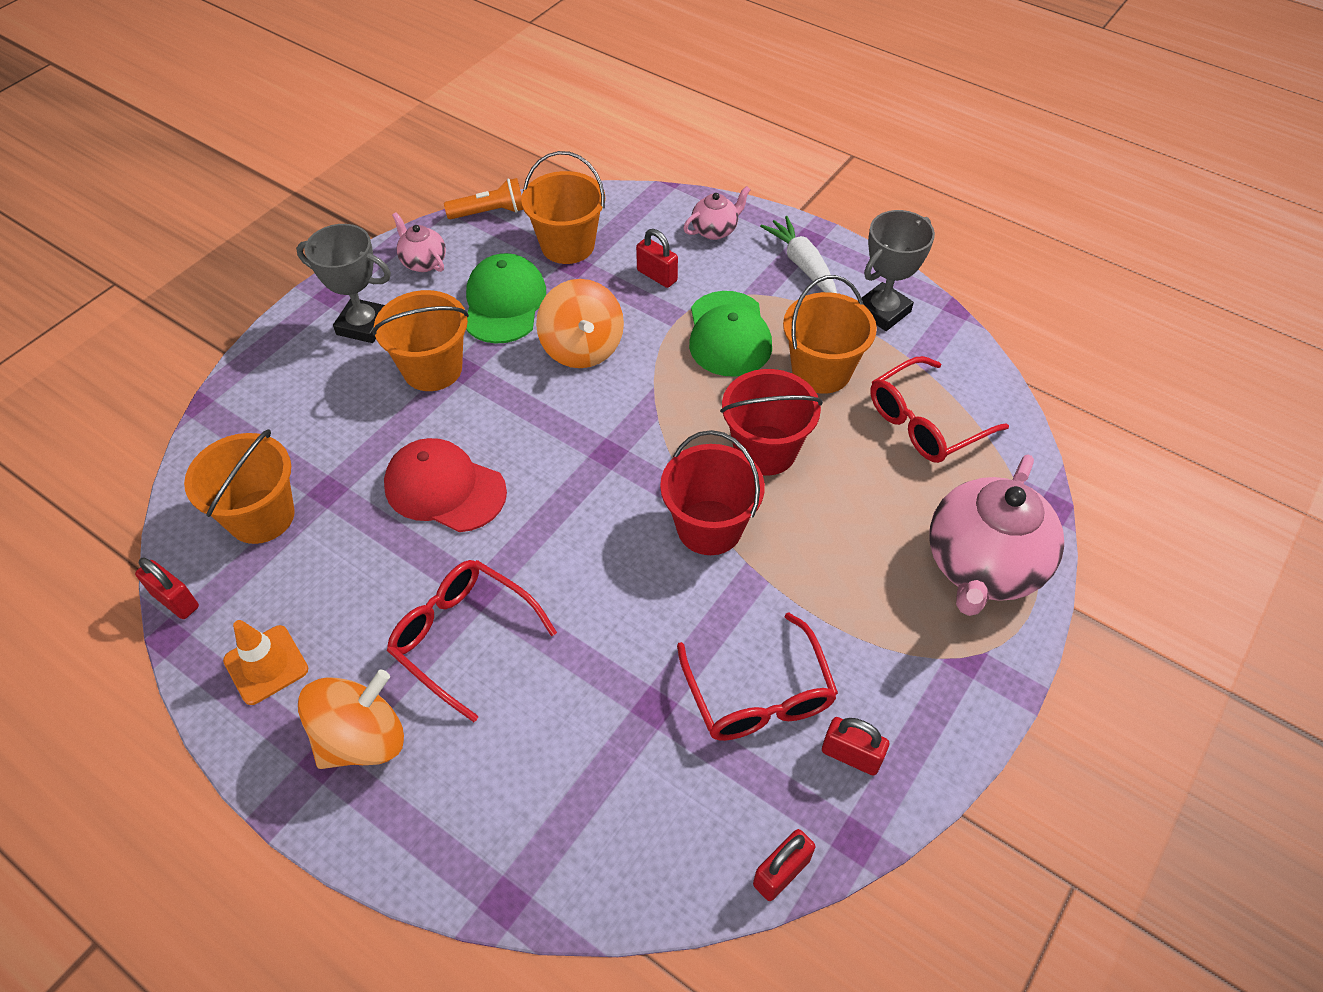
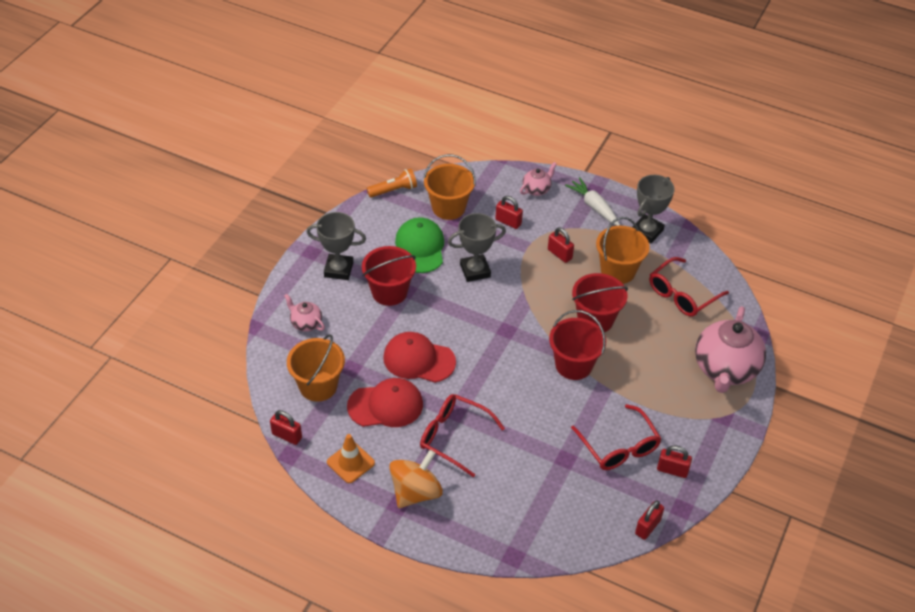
camera: 10 degrees left, 5 degrees down
(362, 564) = (385, 405): none -> red cap
(423, 262) = (362, 226): pink teapot -> pink teapot (306, 323)
(432, 369) = (389, 292): orange bucket -> red bucket
(582, 348) = (475, 271): orange spinning top -> grey trophy
(728, 334) = (559, 254): green cap -> red padlock

